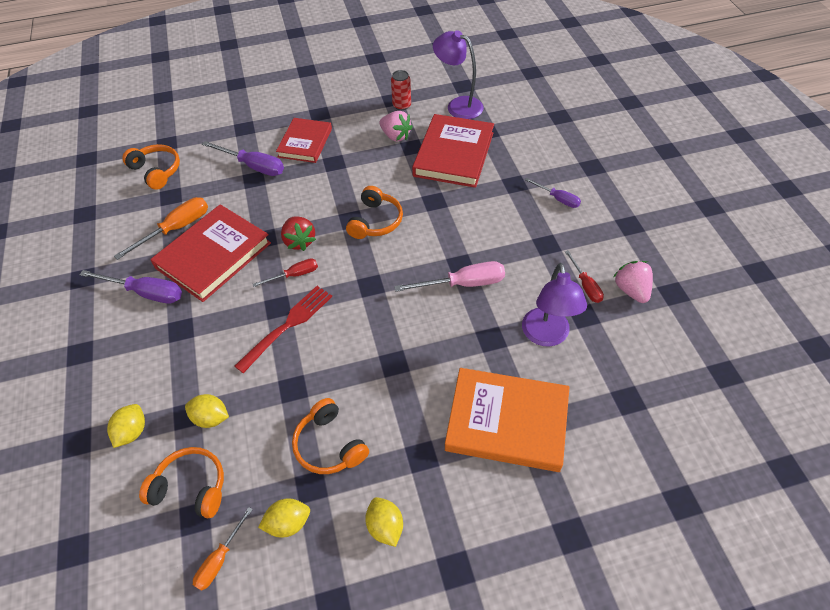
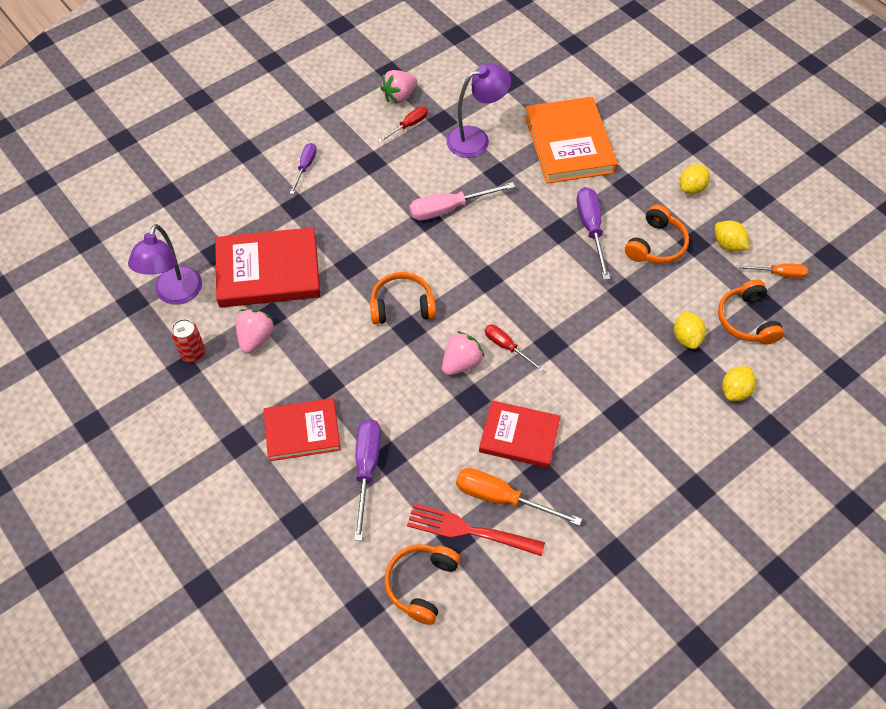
camera: 115 degrees left, 5 degrees up
(132, 432) = (735, 391): yellow lemon -> yellow lemon turned 45 degrees counterclockwise
(146, 293) = (599, 474): purple screwdriver -> purple screwdriver (591, 229)
(213, 255) = (519, 436): red book -> red book, size x0.65
(287, 325) = (566, 325): red fork -> red fork (469, 530)
(299, 241) = (461, 363): red strawberry -> pink strawberry
(463, 284) = (449, 209): pink screwdriver -> pink screwdriver turned 75 degrees counterclockwise

